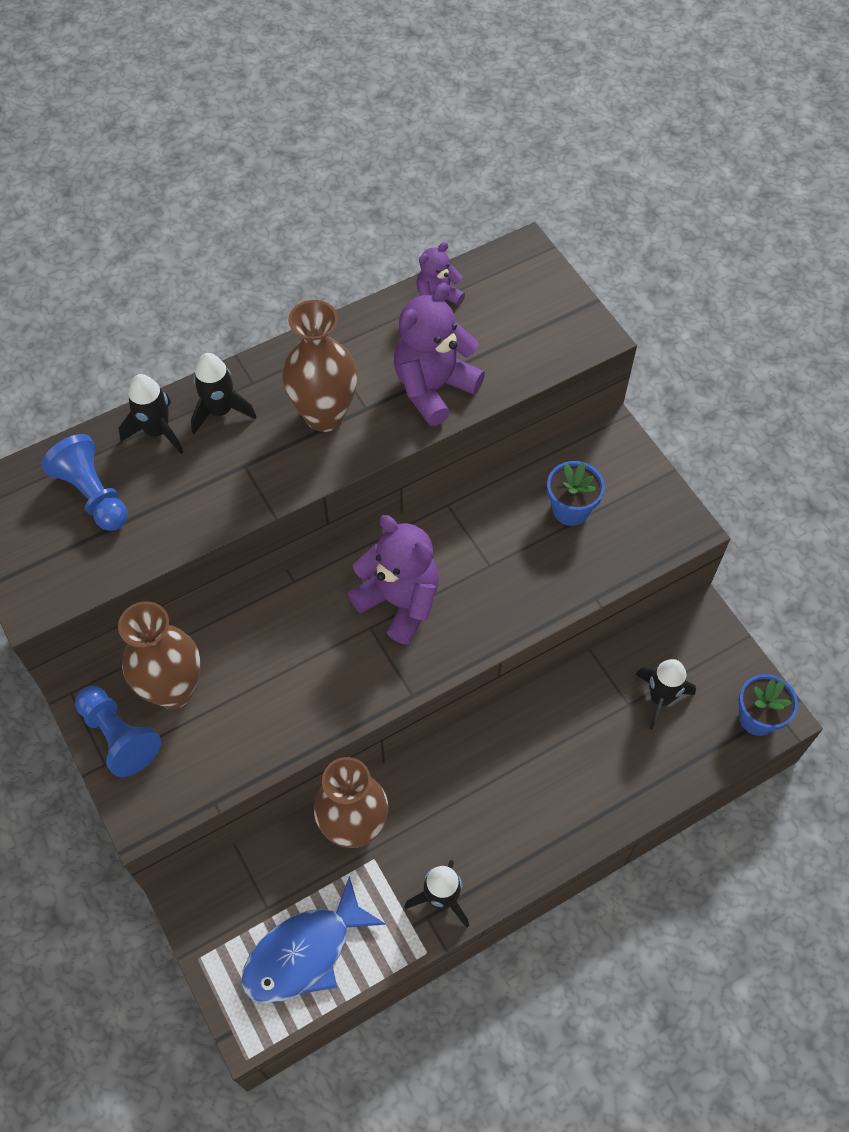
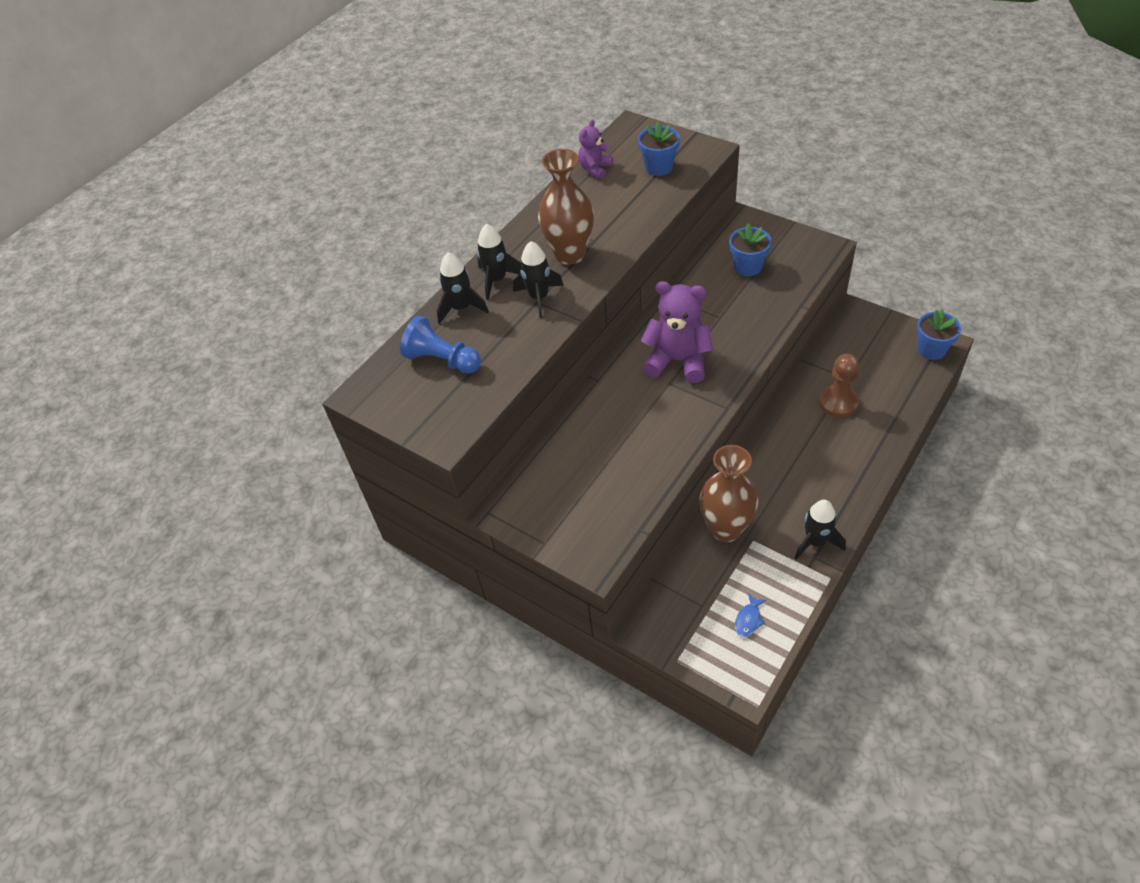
camera: 20 degrees left, 10 degrees down
(119, 736) = (543, 522): blue pawn -> none
(173, 690) = (561, 477): brown vase -> none
(304, 953) = (748, 619): blue fish -> blue fish, size x0.41
(433, 388) = (630, 213): purple teddy bear -> none
(514, 334) = (659, 167): none -> blue flower pot
(593, 732) = (838, 402): none -> brown pawn
(660, 698) = (865, 366): black rocket -> black rocket (539, 297)

